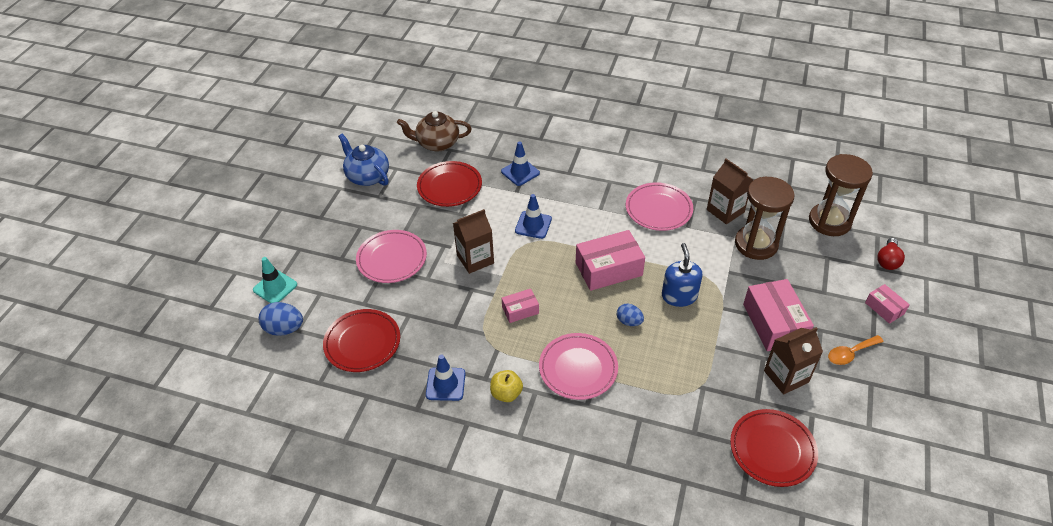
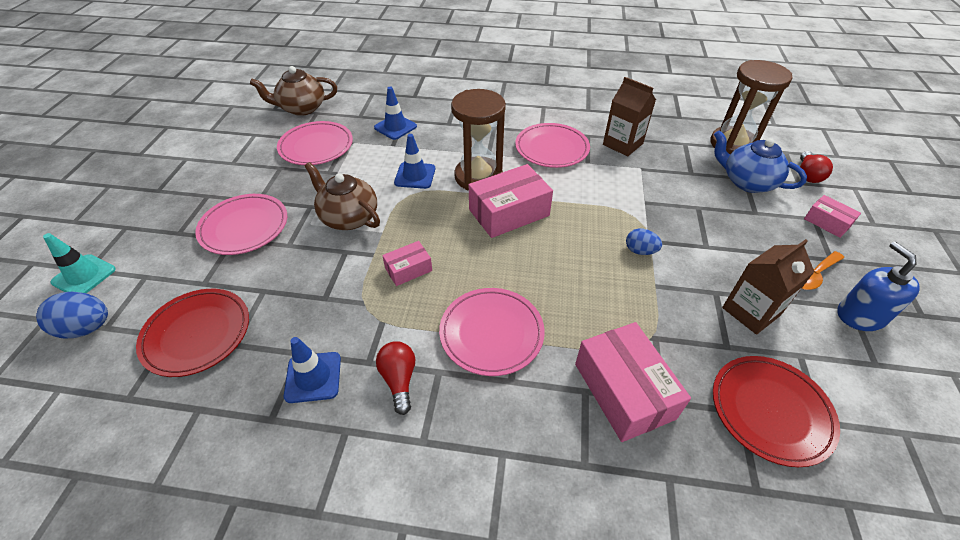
camera: 10 degrees left, 0 degrees up
(367, 176) = (220, 144): blue teapot -> blue teapot (747, 182)
(449, 186) = (316, 146): red plate -> pink plate
(475, 259) = (348, 217): brown carton -> brown teapot
(506, 393) = (399, 380): yellow apple -> red light bulb
(629, 321) = (544, 268): blue egg -> blue egg (640, 251)
(679, 296) = (596, 233): blue soap dispenser -> blue soap dispenser (860, 315)
(756, 244) = (665, 172): brown hourglass -> brown hourglass (478, 176)
(774, 323) = (714, 251): pink box -> pink box (624, 390)

